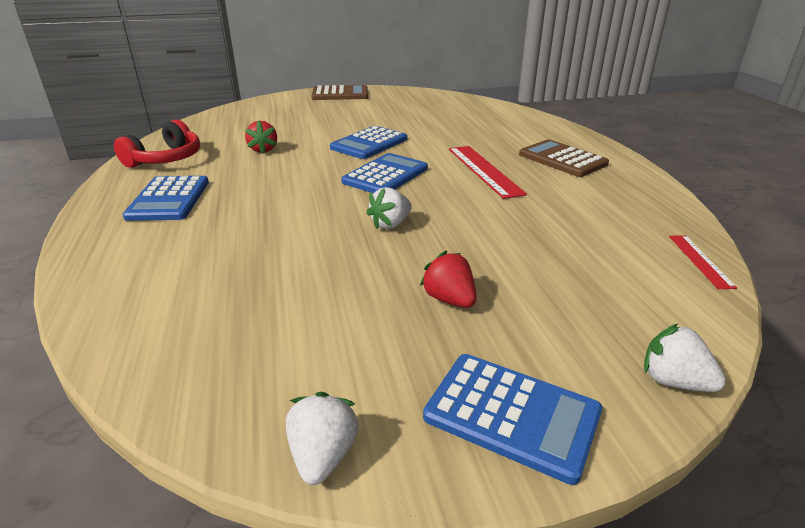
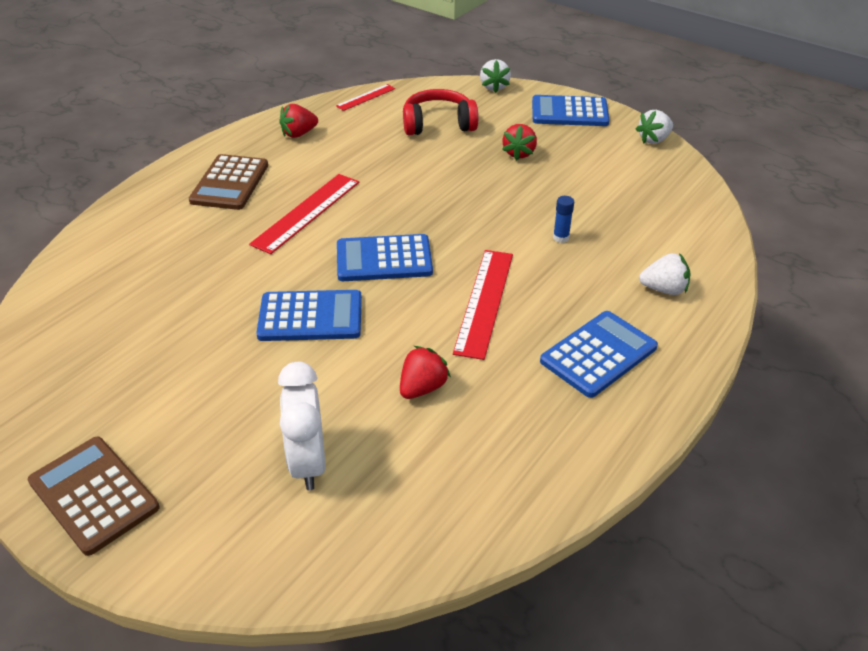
camera: 130 degrees left, 10 degrees up
(166, 159) = (545, 449): red headphones -> red headphones (438, 124)
(277, 120) = (308, 463): none -> white clock
(284, 187) = (484, 302): none -> red ruler
(284, 247) = (561, 238): none -> blue glue stick
(390, 224) = (467, 211): white strawberry -> white strawberry (664, 289)
(512, 414) = (569, 112): blue calculator -> blue calculator turned 75 degrees counterclockwise
(628, 201) = (299, 134): none -> red strawberry

